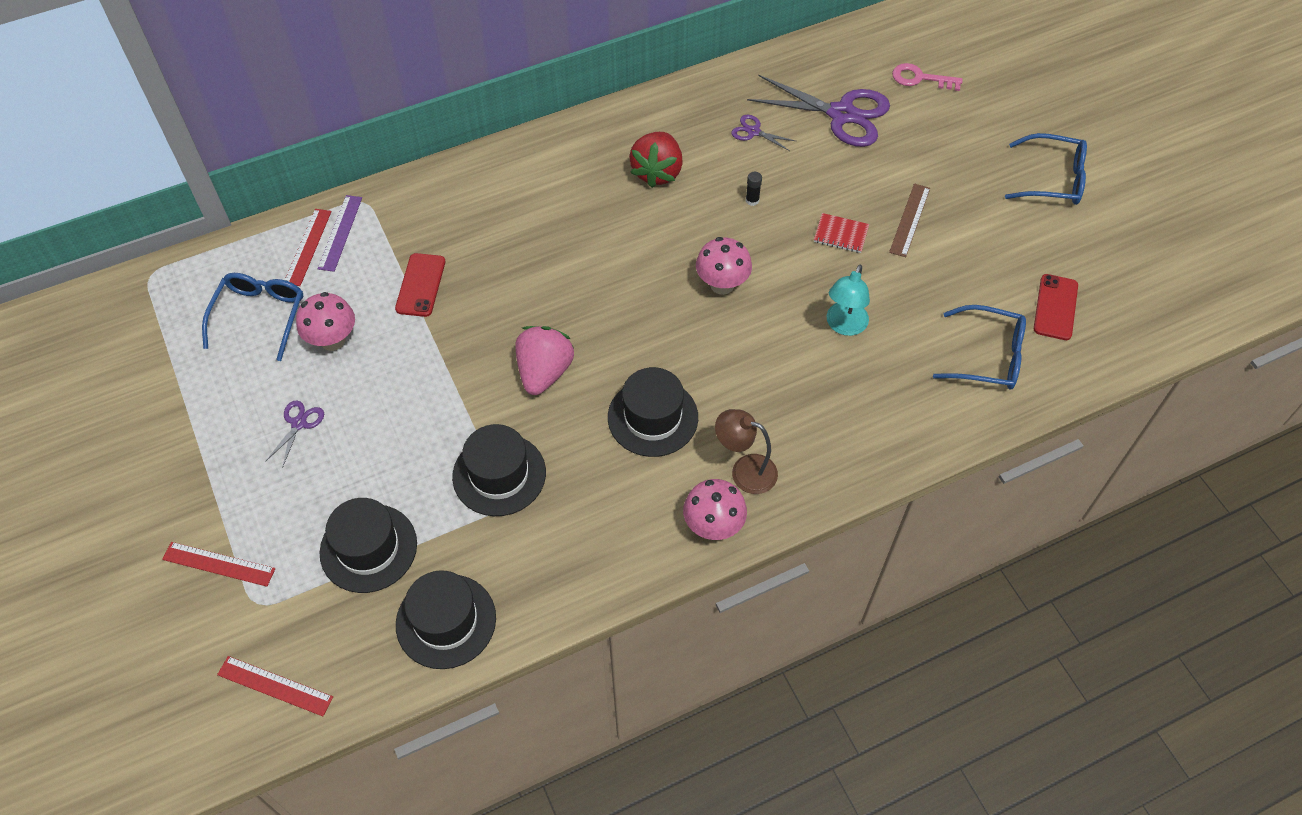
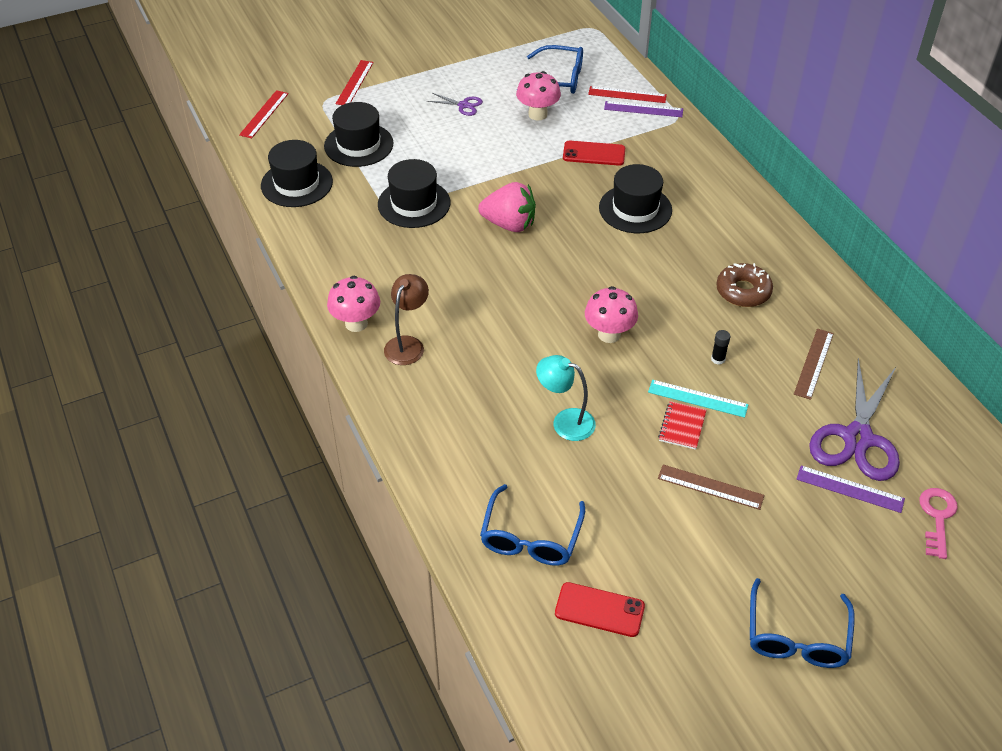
camera: 90 degrees right, 10 degrees down
(653, 417) = (463, 288): black hat -> black hat (635, 209)
(657, 172) = (743, 291): red strawberry -> brown donut
(753, 131) = (813, 363): purple scissors -> brown ruler
(804, 220) = (697, 398): none -> turquoise ruler
(898, 127) = (850, 489): none -> purple ruler

